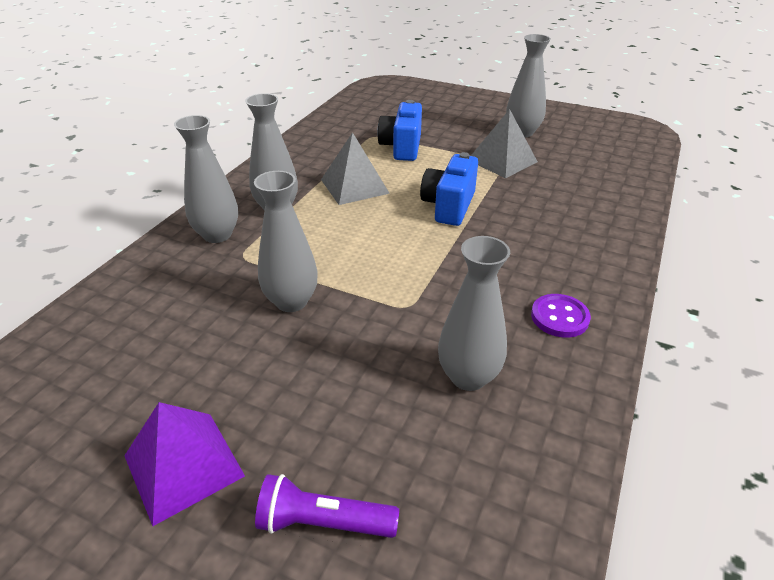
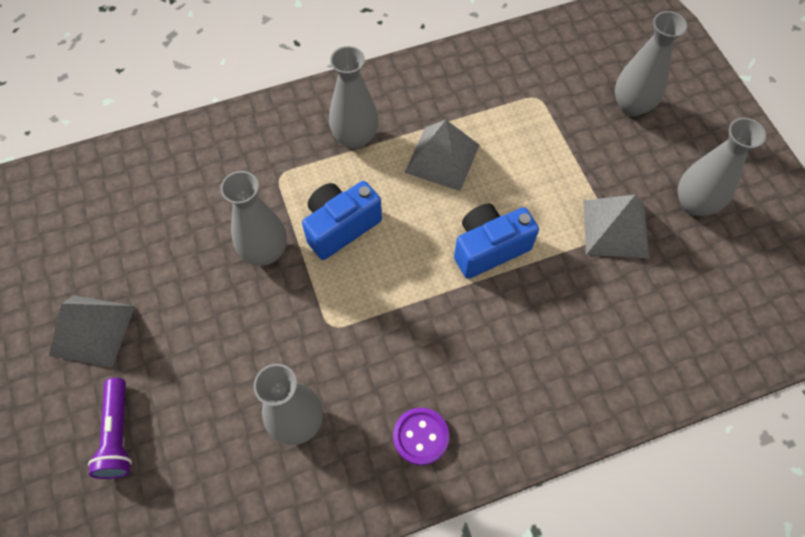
camera: 45 degrees right, 25 degrees up
(184, 465) = (92, 330): purple pyramid -> grey pyramid
(217, 235) = (285, 137): grey vase -> grey vase (631, 106)
(323, 522) = (118, 435): purple flashlight -> purple flashlight turned 150 degrees counterclockwise
(402, 147) = (544, 135): blue camera -> blue camera (340, 227)

